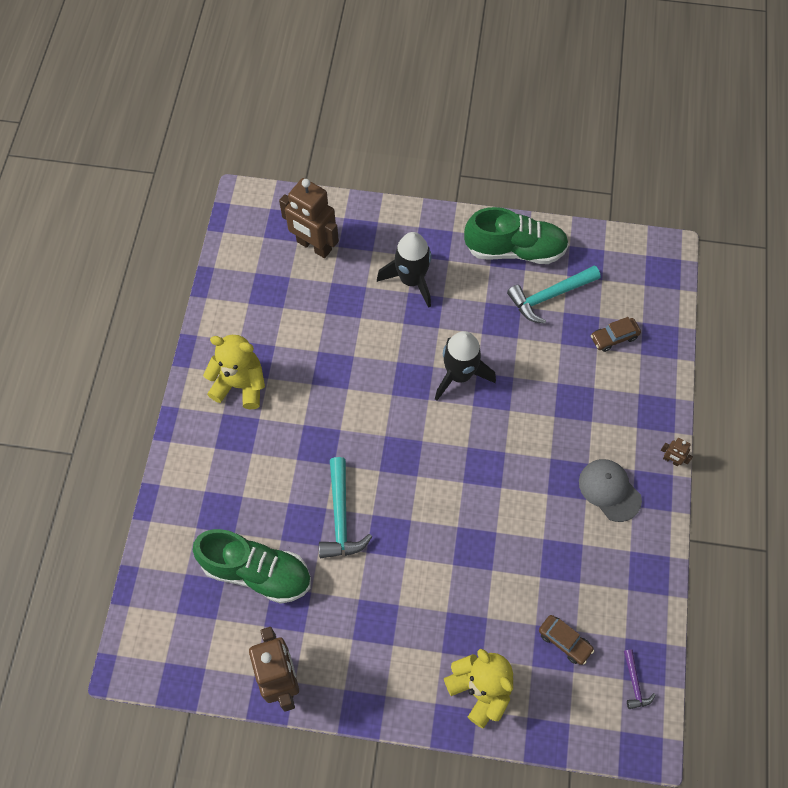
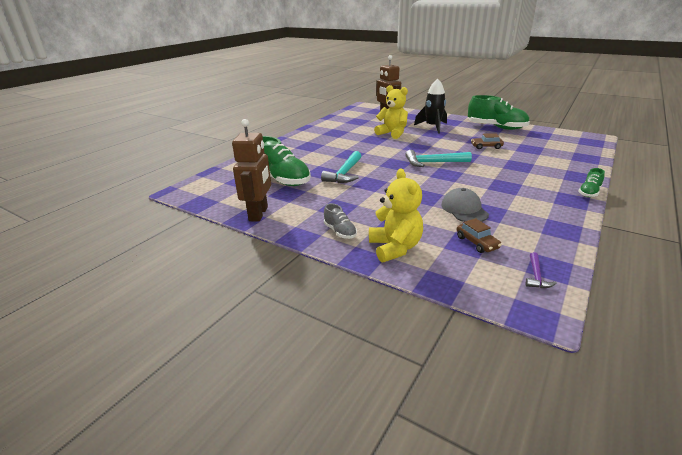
camera: 25 degrees right, 35 degrees down
(240, 385) = (323, 136): yellow teddy bear -> yellow teddy bear (392, 133)
(404, 680) = (340, 232): none -> grey shoe
(459, 375) = (446, 149): black rocket -> none
(549, 296) = (512, 139): turquoise hammer -> turquoise hammer (433, 163)
(609, 490) = (536, 194): grey cap -> grey cap (464, 209)
(614, 337) = (552, 153): brown car -> brown car (486, 147)
(671, 460) = (589, 192): brown robot -> green shoe

